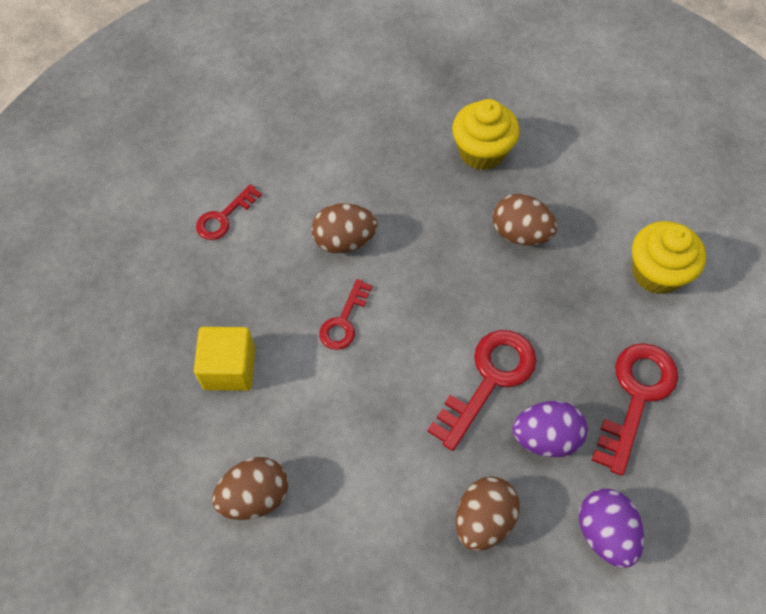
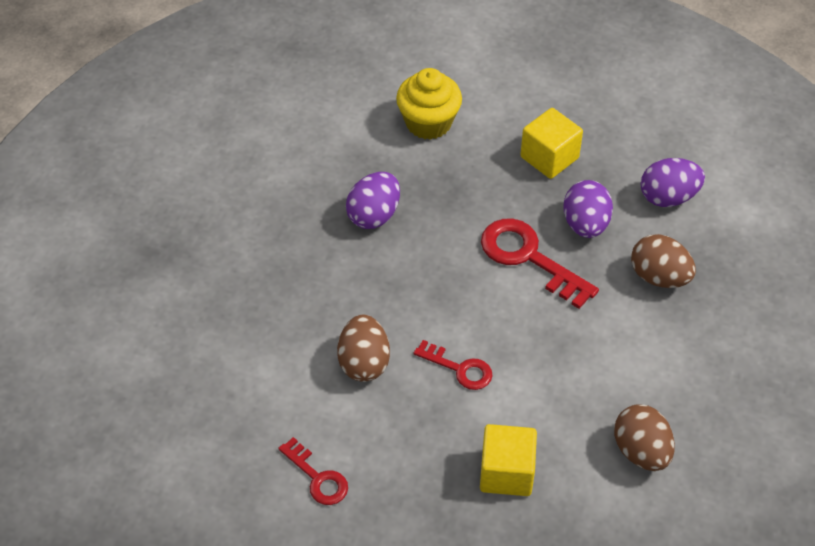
camera: 85 degrees left, 10 degrees down
(481, 152) = (269, 234): yellow cupcake -> none
(520, 233) = (374, 215): brown egg -> purple egg
(636, 397) = (549, 157): red key -> yellow cube

